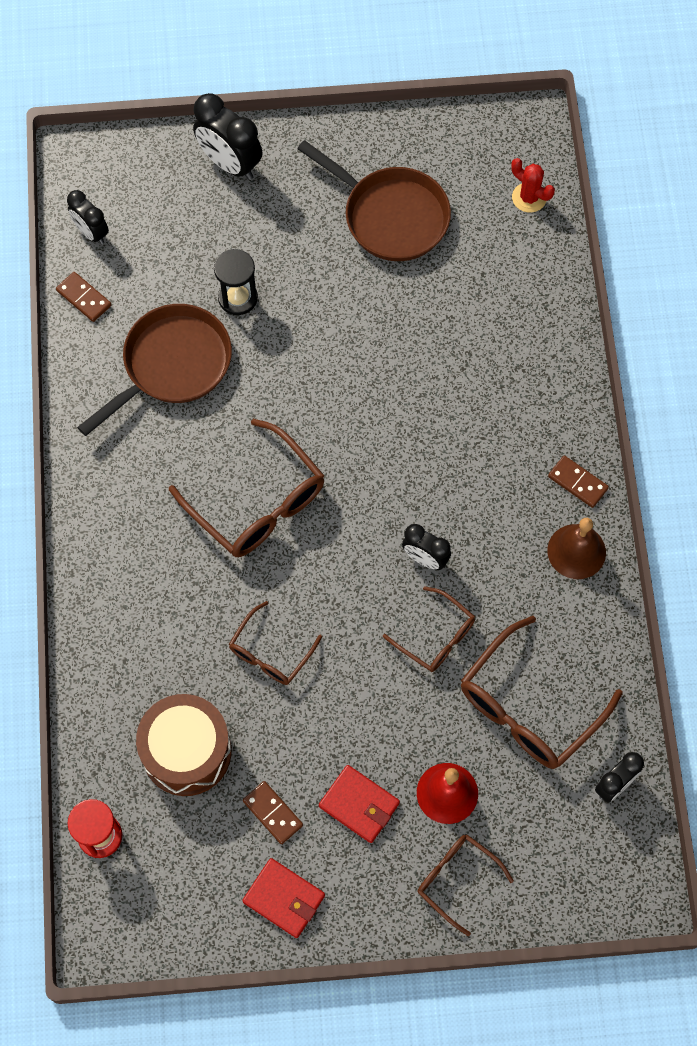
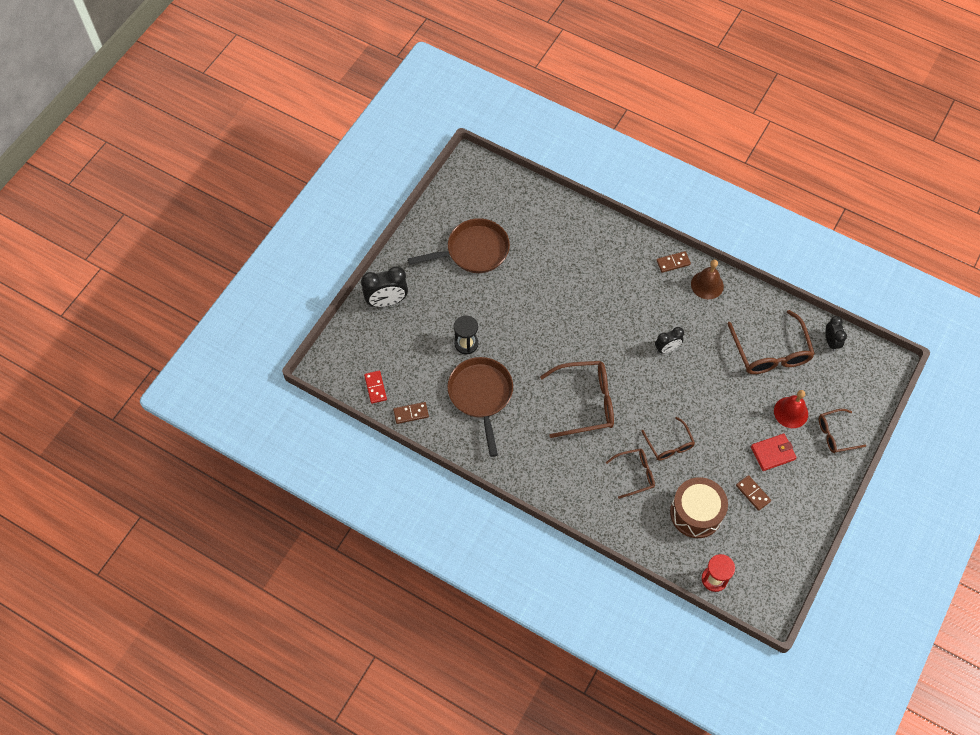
camera: 55 degrees left, 5 degrees down
(91, 233) = (375, 387): black clock -> red domino
(272, 813) = (752, 493): brown domino -> brown domino turned 60 degrees clockwise
(284, 899) = (799, 514): red wallet -> none
(436, 637) = (710, 369): brown glasses -> brown glasses (635, 474)
(529, 197) = (510, 188): red cactus -> none

